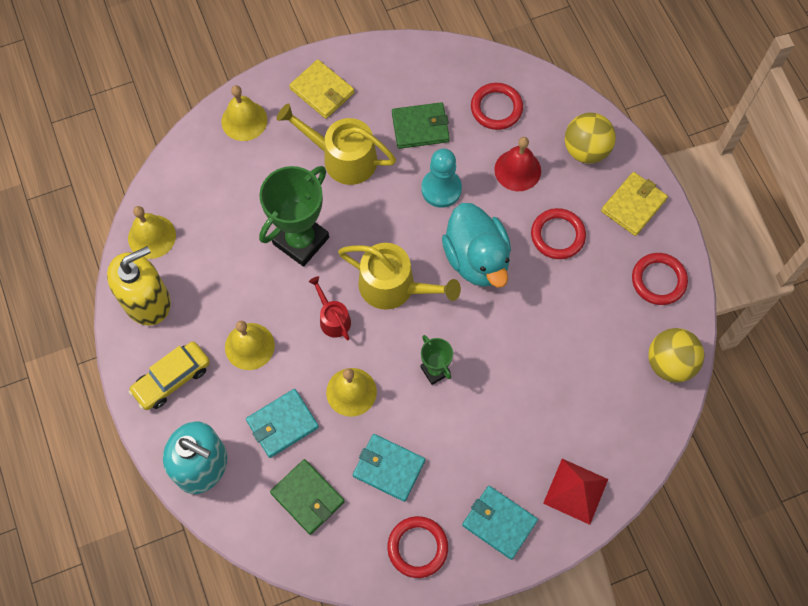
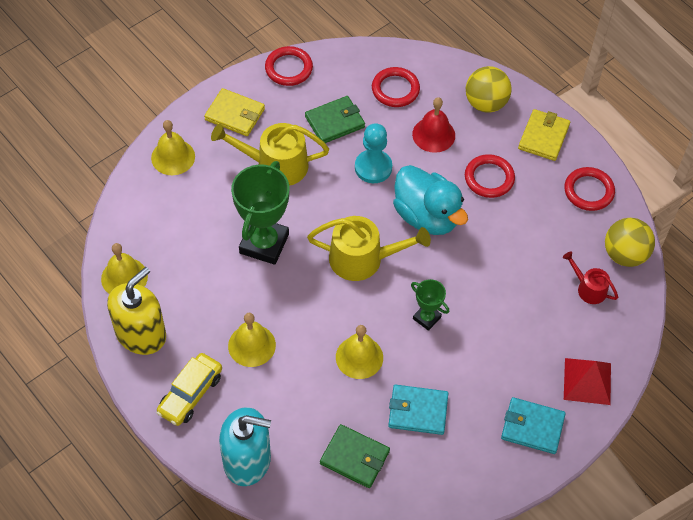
camera: 20 degrees left, 10 degrees down
(282, 424) = (307, 402): turquoise wallet -> none
(333, 319) = (319, 301): red watering can -> red watering can (589, 288)
(417, 547) = (469, 469): red ring -> red ring (288, 68)

